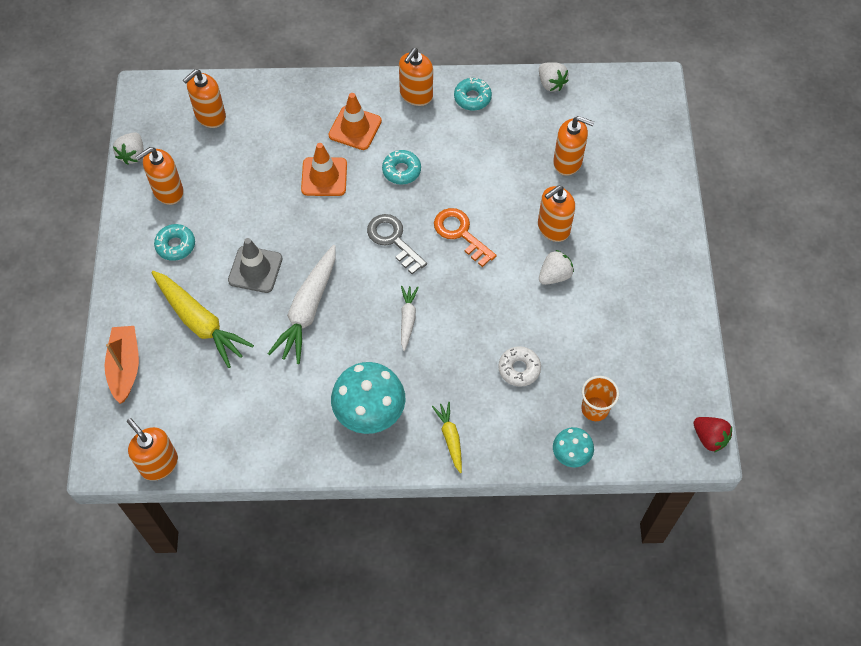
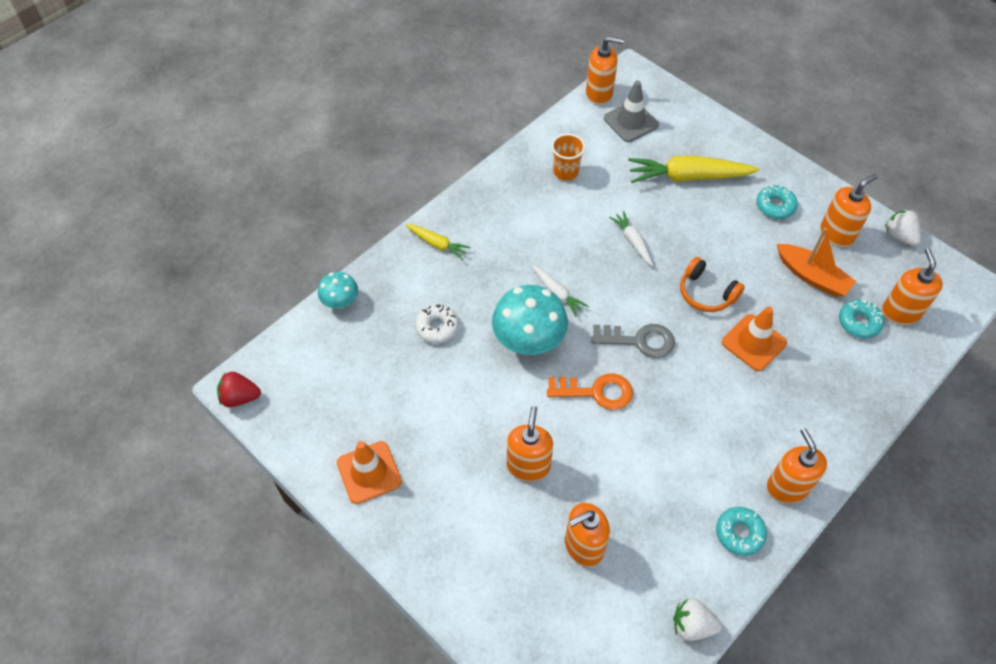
camera: 135 degrees right, 5 degrees down
(125, 367) = (693, 120): orange boat -> orange boat (812, 276)
(168, 191) = (836, 234): orange soap dispenser -> orange soap dispenser turned 45 degrees clockwise
(255, 269) = (703, 236): grey traffic cone -> grey traffic cone (631, 122)
(307, 310) = (632, 241): white carrot -> white carrot, size x0.53
(309, 231) = (706, 293): none -> orange headphones
(355, 128) = (789, 406): orange traffic cone -> orange traffic cone (369, 472)
(369, 411) = (510, 216): turquoise mushroom -> turquoise mushroom (528, 339)
(401, 170) = (706, 403): turquoise donut -> turquoise donut (859, 322)
(554, 275) = (484, 424): white strawberry -> none
(595, 409) = (351, 346): orange cup -> orange cup (565, 172)

